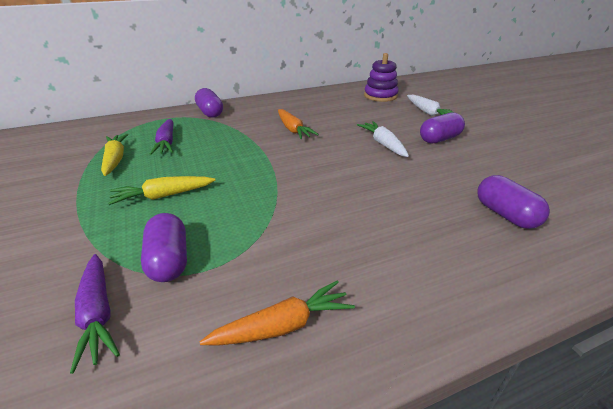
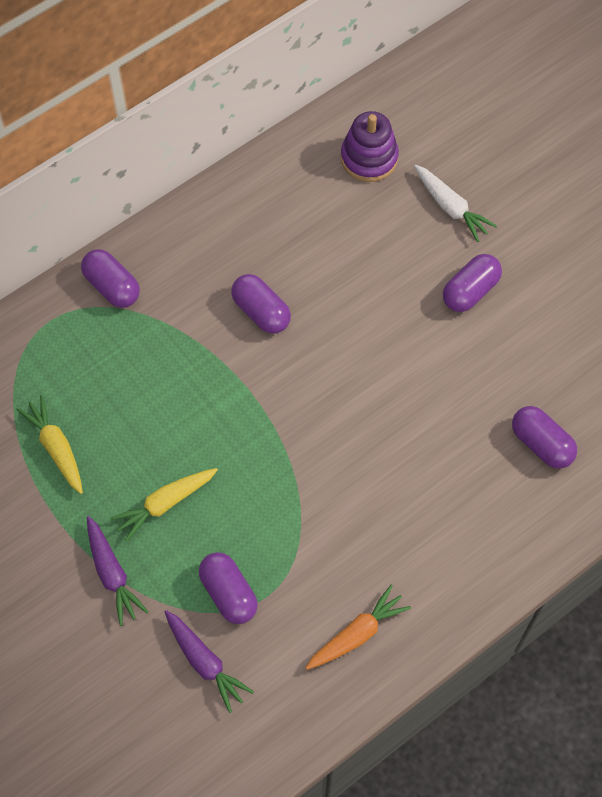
camera: 15 degrees left, 30 degrees up
(166, 143) = (98, 391): purple carrot -> purple carrot (112, 574)
(293, 130) = (261, 311): orange carrot -> purple capsule
(383, 144) = (396, 324): white carrot -> none

